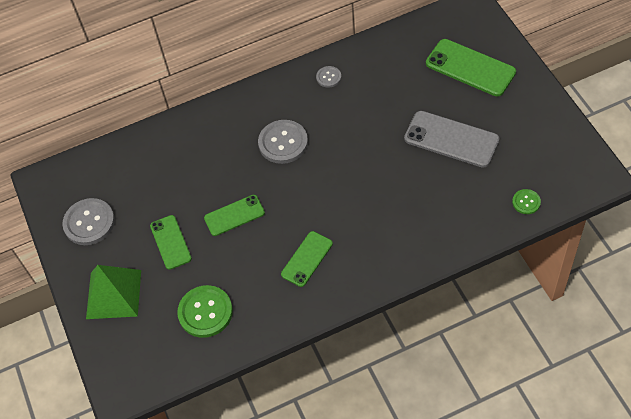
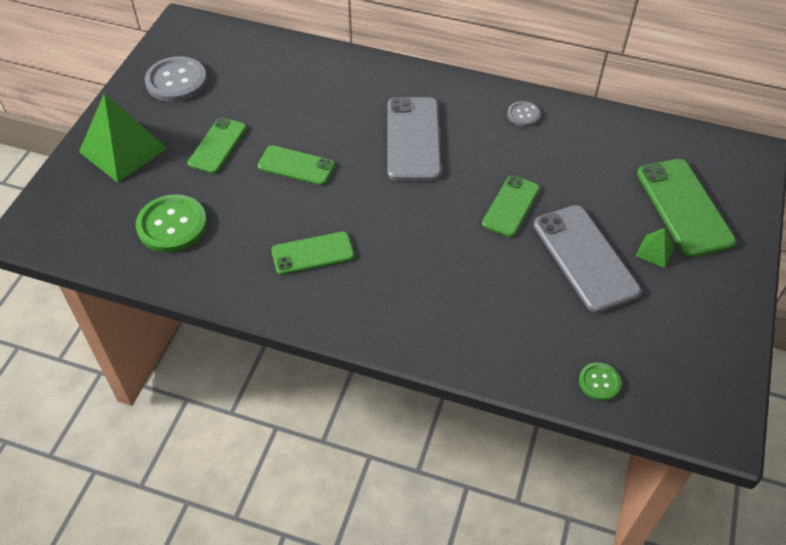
camera: 35 degrees right, 5 degrees down
(283, 143) = (413, 139): grey button -> grey phone
(382, 140) = (511, 206): none -> green phone
(481, 106) = (655, 251): none -> green pyramid

